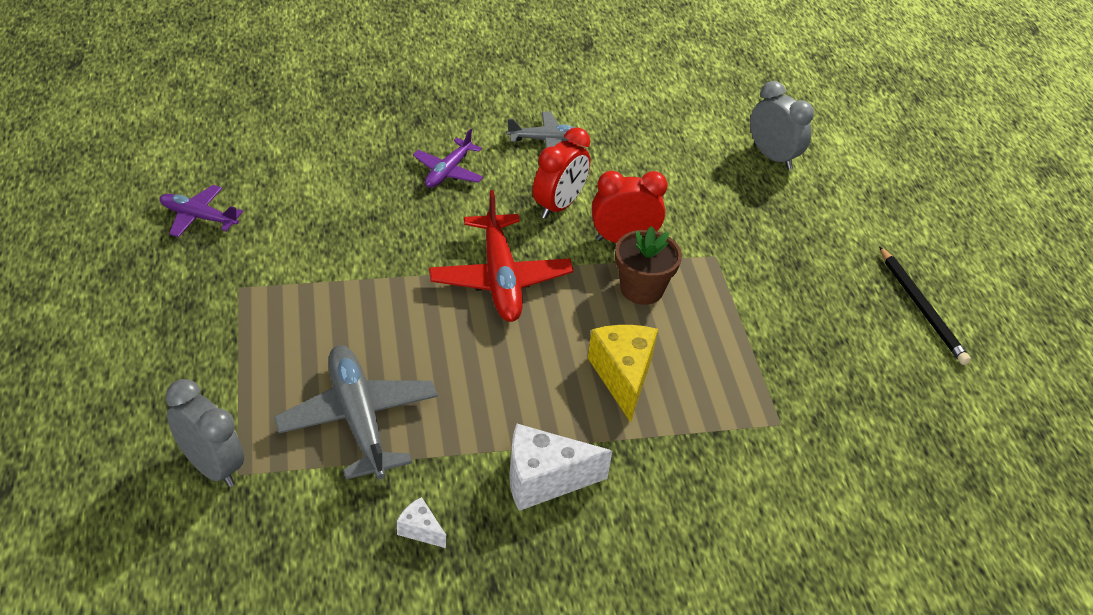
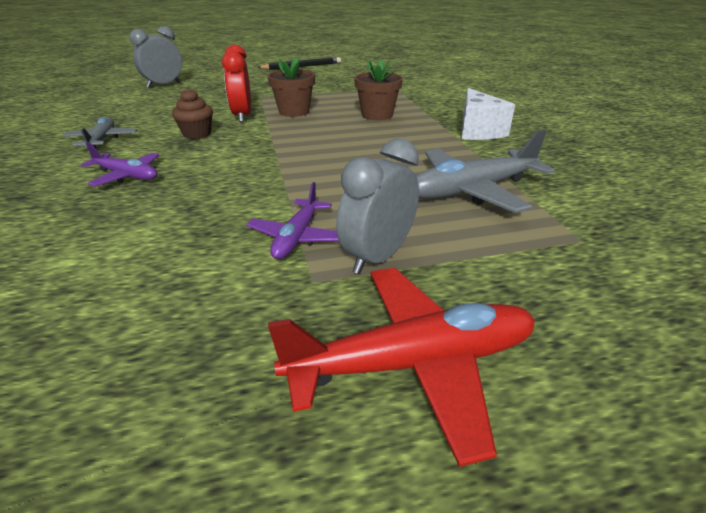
camera: 90 degrees left, 10 degrees down
(198, 217) = (150, 348): purple plane -> purple plane (297, 237)
(211, 467) = (589, 256): grey clock -> grey clock (377, 257)
(420, 530) = (554, 161): white cheese -> none
(500, 279) = (287, 149): red plane -> red plane (413, 363)
(558, 206) = (197, 134): red clock -> brown cupcake
(623, 376) = (377, 115): yellow cheese -> brown flower pot

